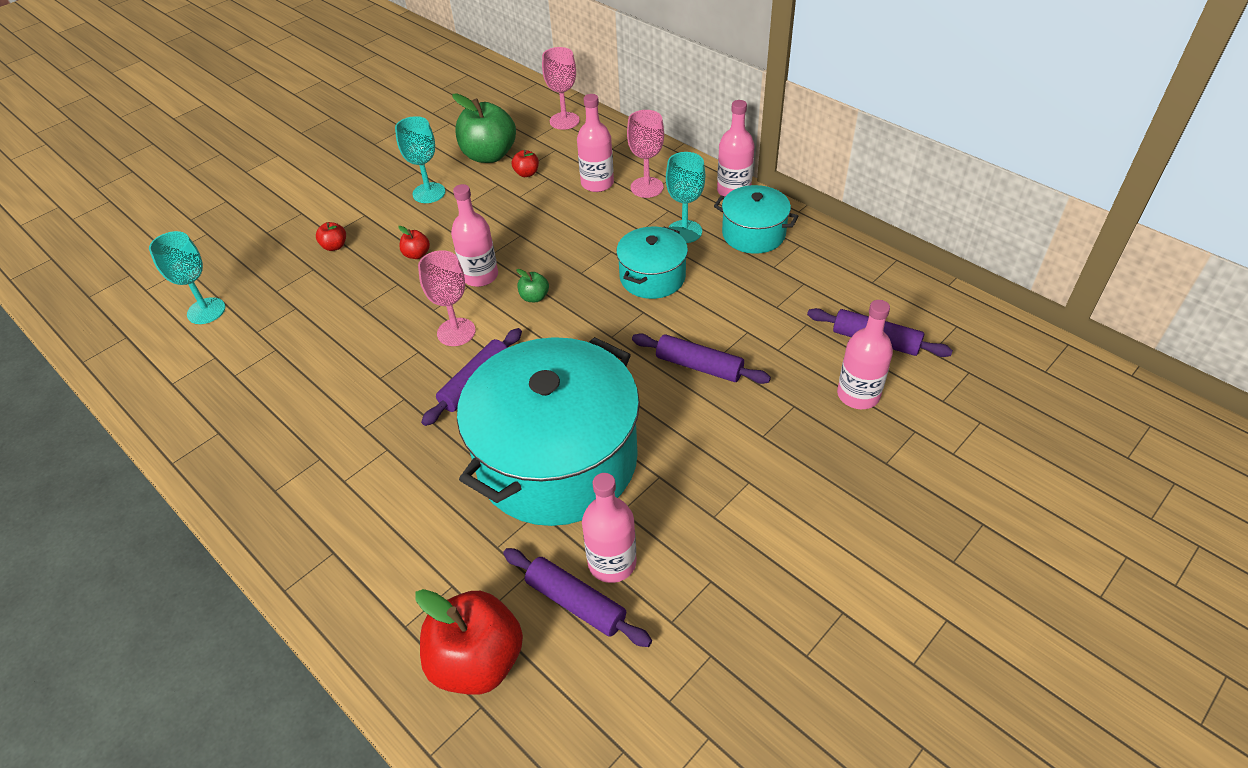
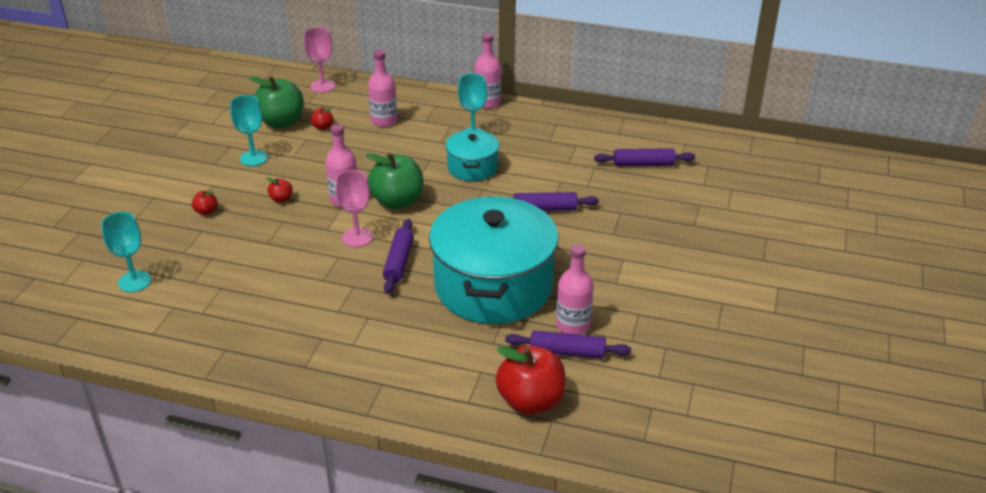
camera: 30 degrees left, 10 degrees down
(534, 297) = (397, 201): green apple -> green apple, size x2.26
(647, 187) = (423, 115): pink goblet -> none
(753, 234) = (521, 125): turquoise pot -> none
(858, 395) = (654, 196): pink bottle -> none

